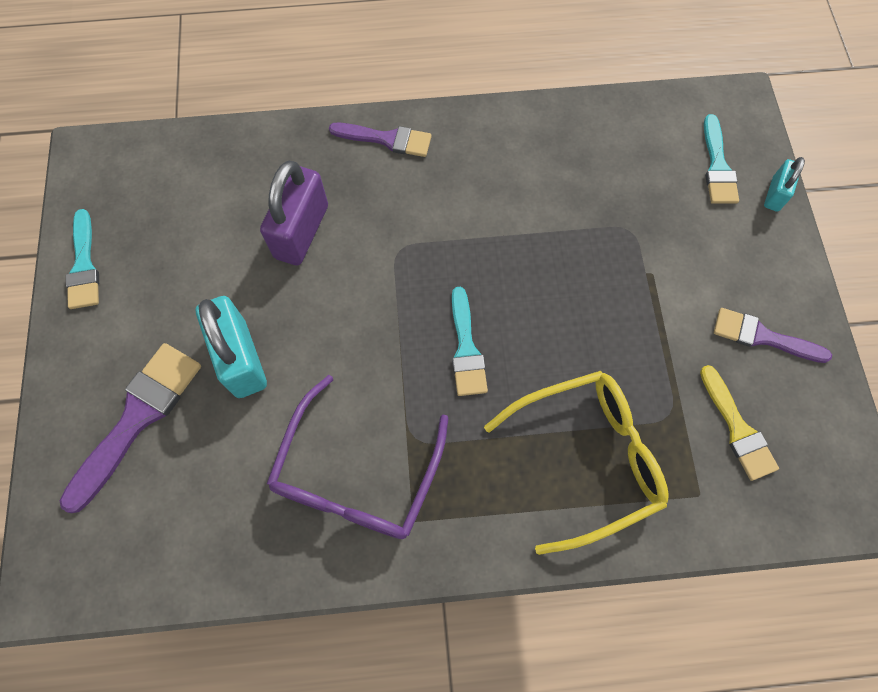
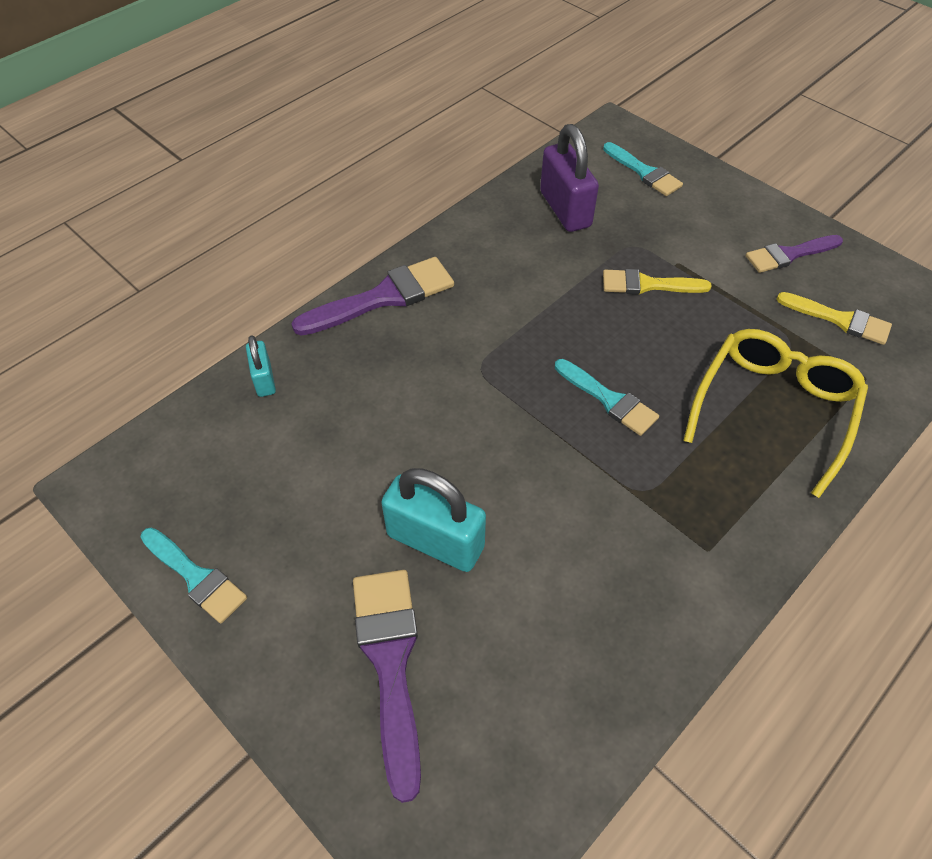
camera: 40 degrees left, 15 degrees down
(301, 231) = (383, 408): purple padlock -> purple padlock (565, 209)
(357, 474) = (629, 552): purple glasses -> none
(387, 139) = (383, 297): purple brush -> purple brush, size x1.53
(603, 274) = (648, 285): none -> yellow brush
(775, 194) = (698, 167): turquoise padlock -> turquoise padlock (264, 379)

